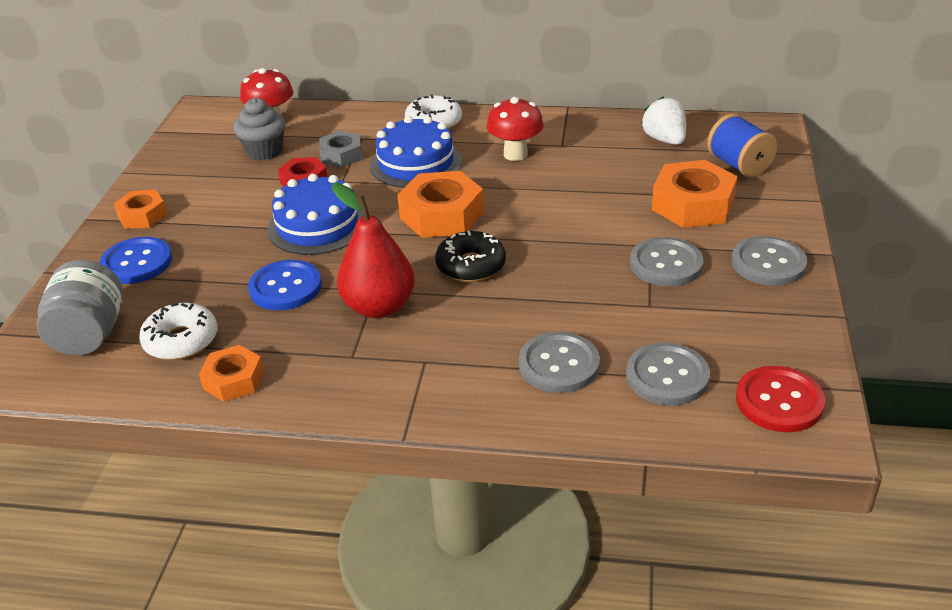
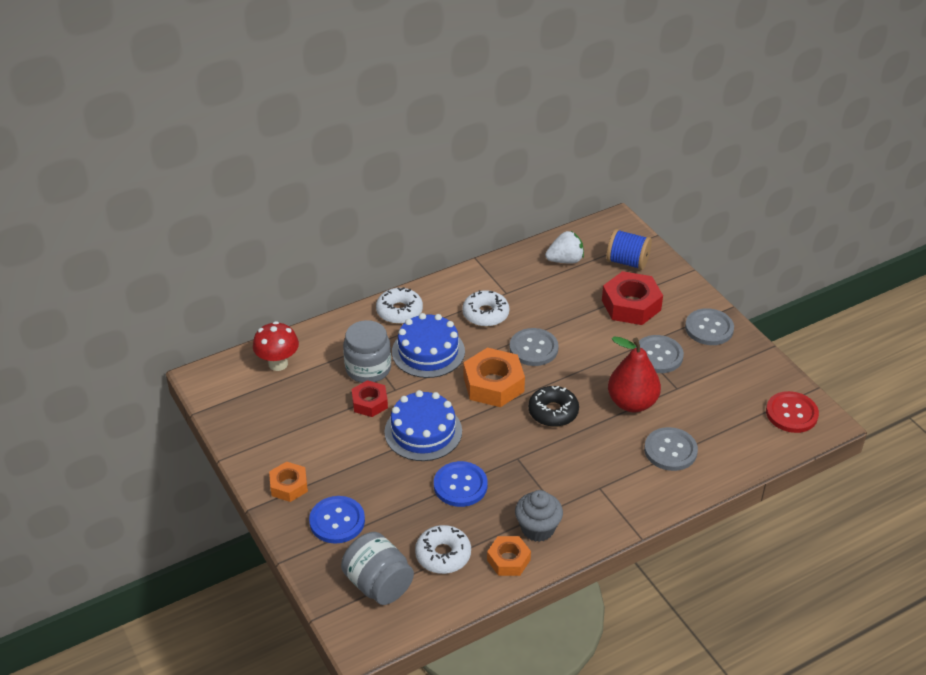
camera: 40 degrees left, 5 degrees up
(264, 151) = (306, 391): grey cupcake -> grey cupcake (537, 528)
(341, 155) = (368, 369): grey nut -> grey jar
(379, 307) = (533, 468): red pear -> red pear (632, 403)
(515, 154) = (485, 314): red mushroom -> white donut
(664, 140) = (565, 260): white strawberry -> white strawberry turned 135 degrees clockwise
(667, 376) = (729, 428): grey button -> grey button (533, 348)
(693, 205) = (631, 305): orange nut -> red nut

